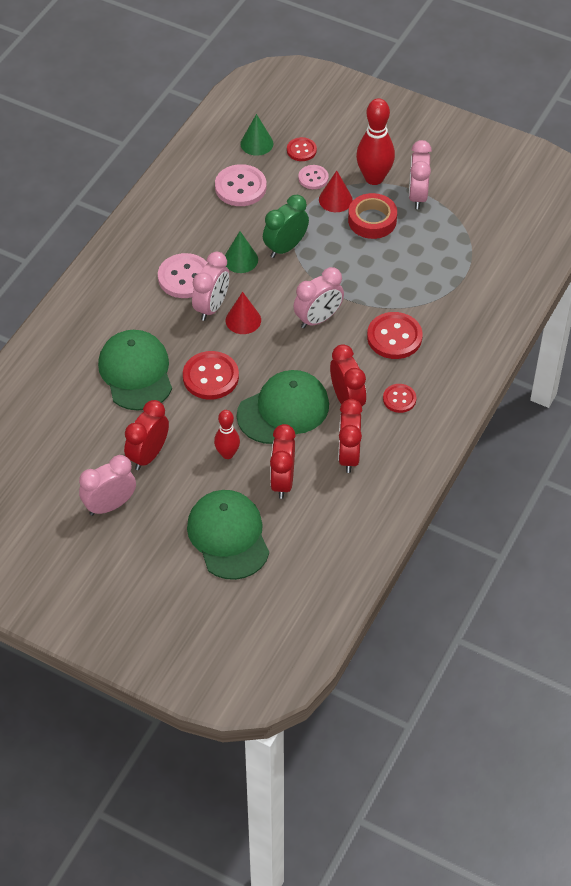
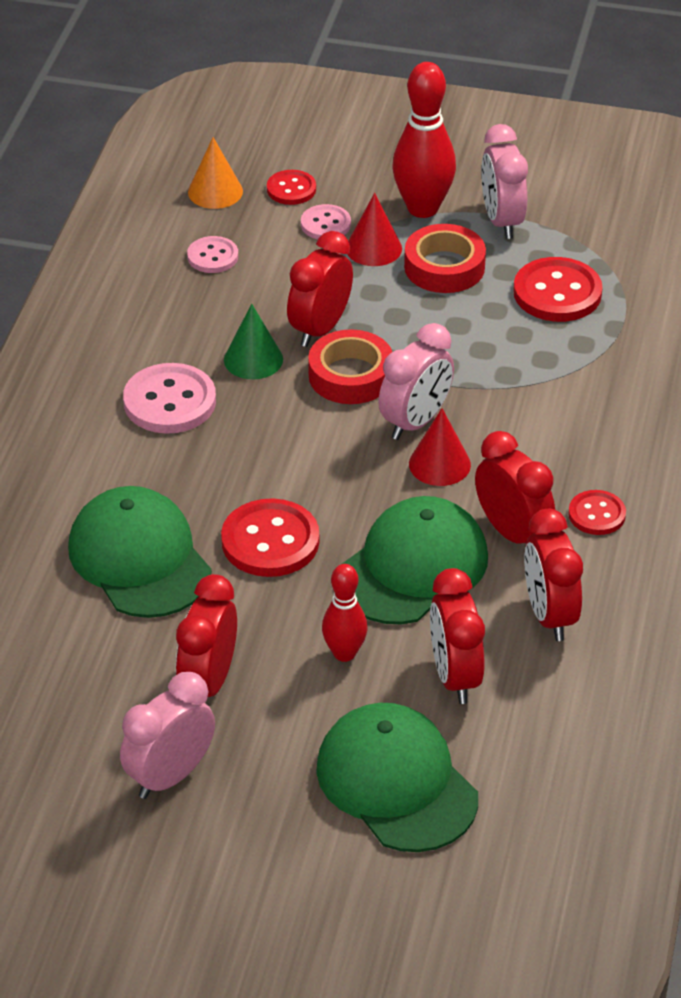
camera: 15 degrees left, 10 degrees down
(212, 307) = (232, 437): pink clock -> none
(240, 187) = (212, 256): pink button -> pink button, size x0.59
(243, 320) = (292, 446): red cone -> red cone (439, 464)
(256, 143) = (215, 191): green cone -> orange cone
(285, 247) = (320, 329): green clock -> red clock
(292, 281) = (350, 375): none -> red tape
(394, 337) = (550, 426): red button -> red button (557, 293)

